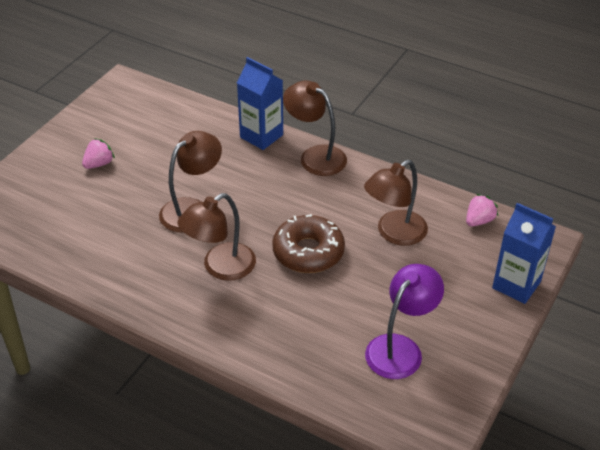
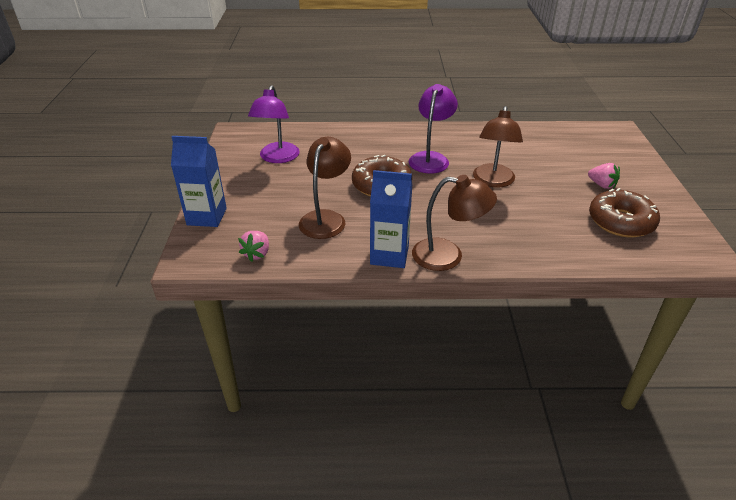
camera: 150 degrees right, 5 degrees down
(99, 164) = (602, 185): pink strawberry -> pink strawberry turned 60 degrees counterclockwise
(140, 128) = (621, 221): none -> brown donut
(220, 267) = (431, 158): brown lamp -> purple lamp
(261, 136) = (516, 255): blue carton -> blue carton (389, 255)

